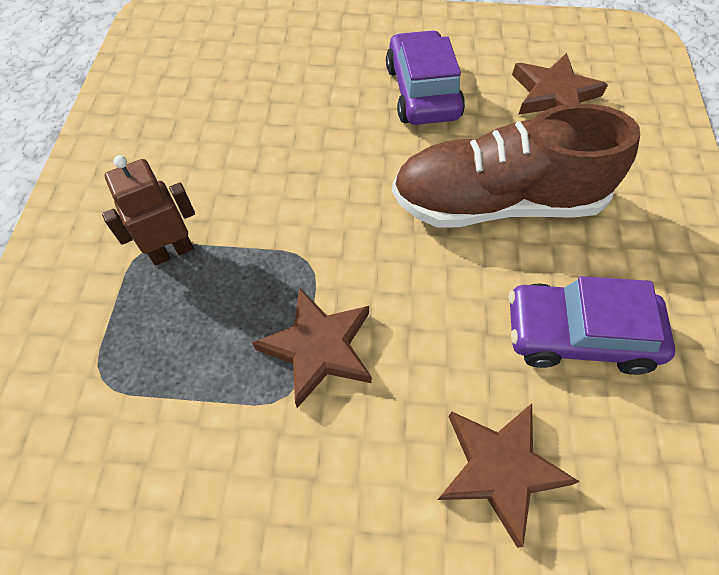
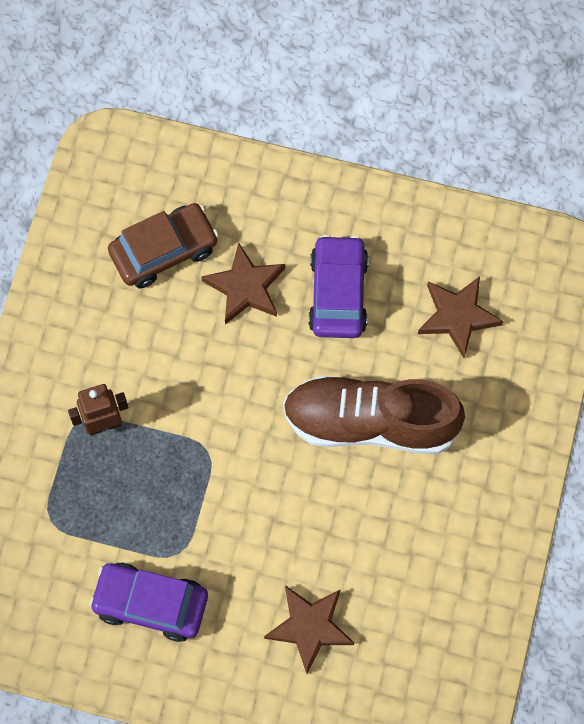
camera: 10 degrees right, 10 degrees up
(229, 81) = (164, 251): none -> brown car
(318, 348) = (204, 523): brown star -> brown star (245, 287)
(578, 335) = (395, 546): purple car -> purple car (150, 604)

